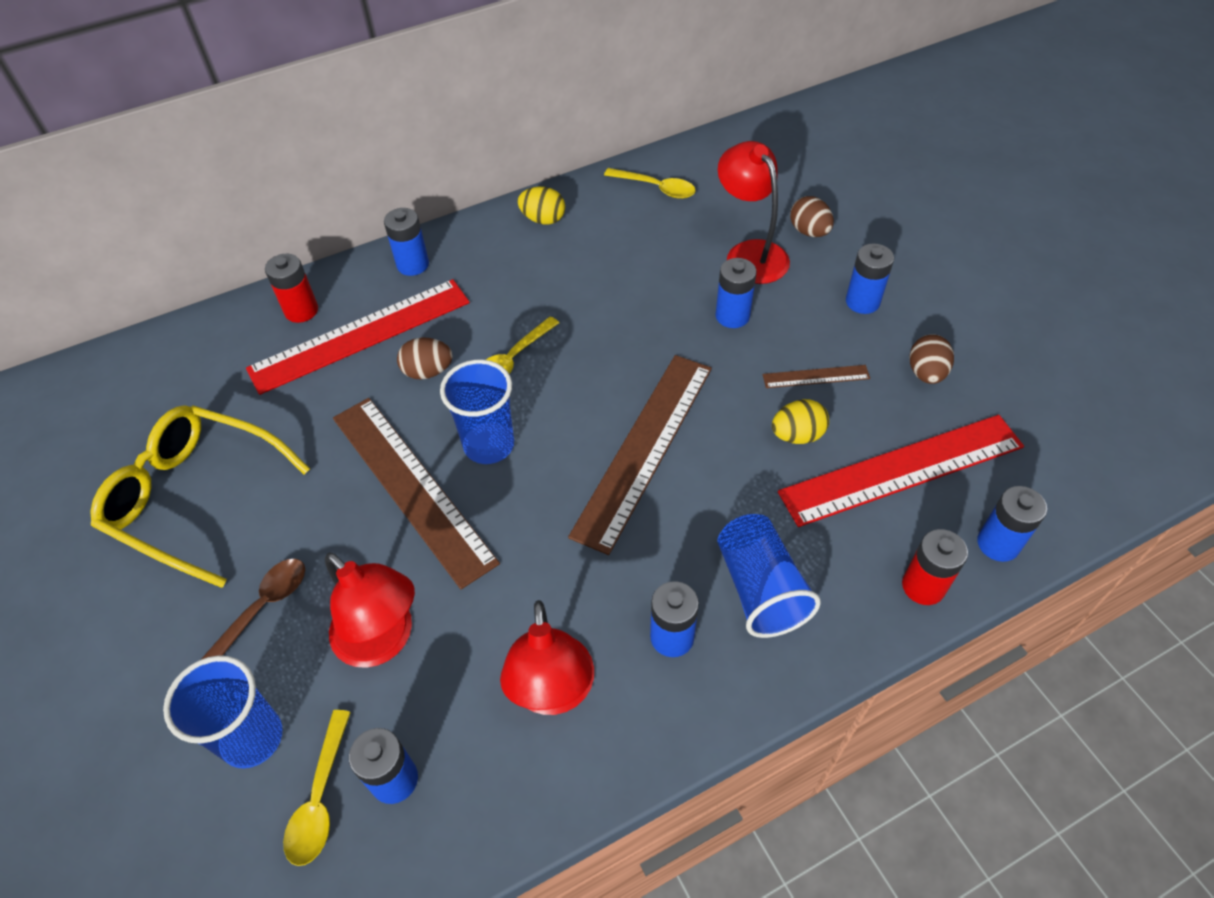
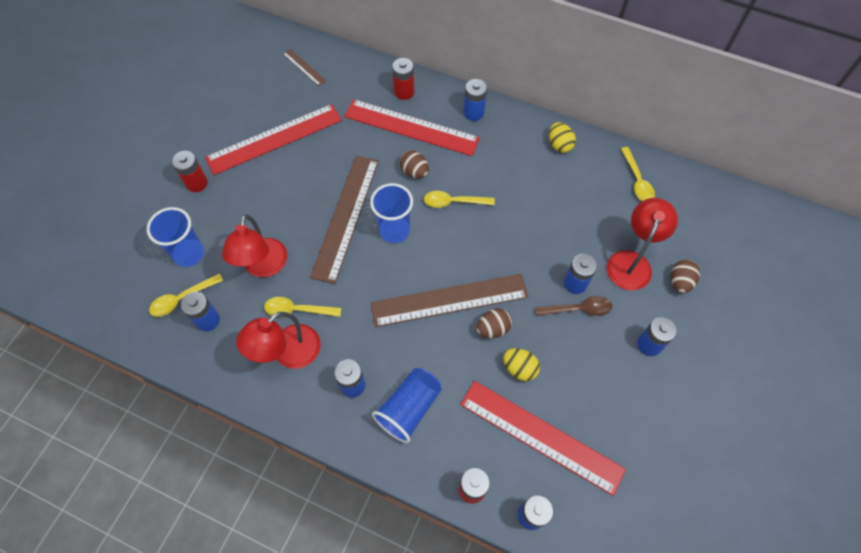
camera: 50 degrees right, 10 degrees up
(143, 649) = (197, 183): none -> red battery
(194, 497) = (274, 139): yellow glasses -> red ruler
(262, 608) = (244, 209): brown spoon -> brown spoon (578, 309)
(495, 637) = (297, 310): none -> yellow spoon
(816, 376) = (569, 353): brown ruler -> brown ruler (304, 67)
(926, 373) = (623, 411): brown egg -> brown egg (493, 328)

